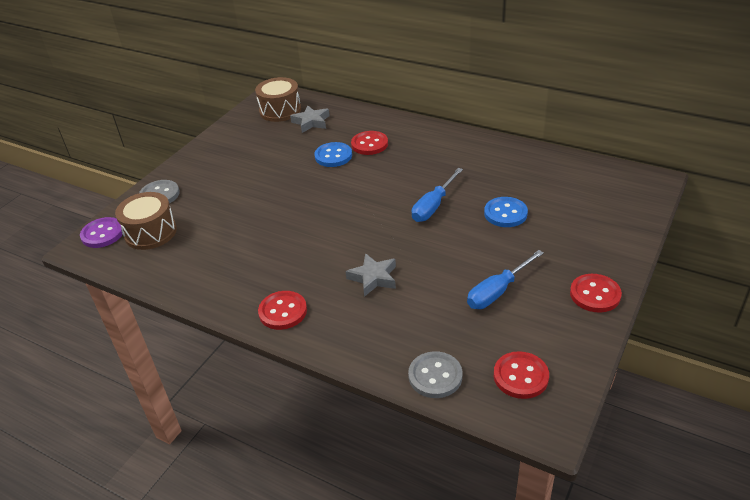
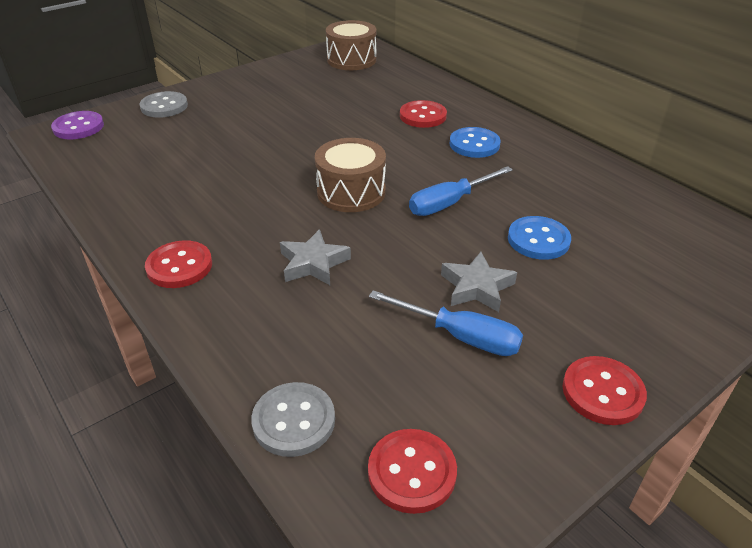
camera: 20 degrees right, 0 degrees up
(150, 232) = (123, 139): brown drum -> brown drum (351, 192)
(311, 122) = (375, 78): grey star -> grey star (476, 287)
(333, 156) = (372, 117): blue button -> blue button (474, 144)
(497, 291) = (460, 336): blue screwdriver -> blue screwdriver turned 135 degrees counterclockwise

